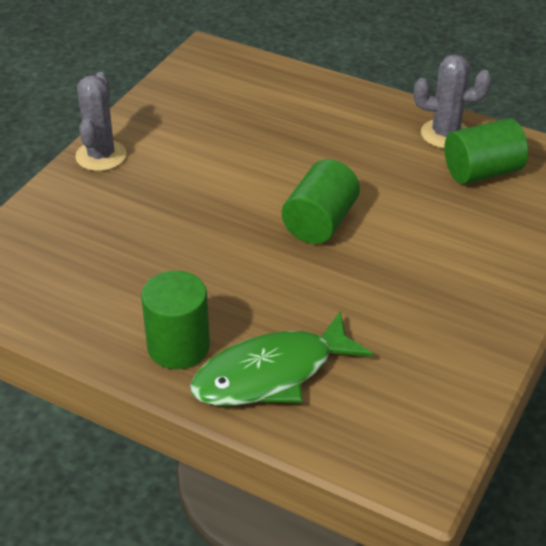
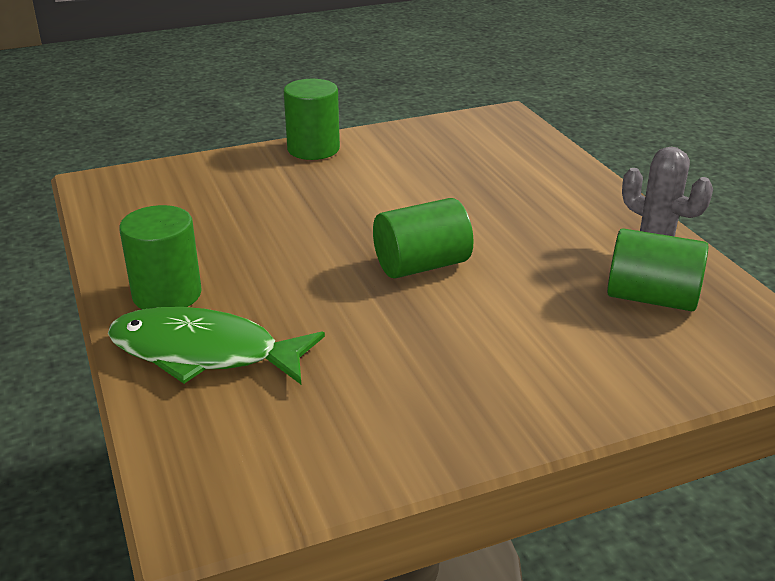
camera: 40 degrees right, 10 degrees down
(101, 156) = (313, 149): grey cactus -> green cylinder

